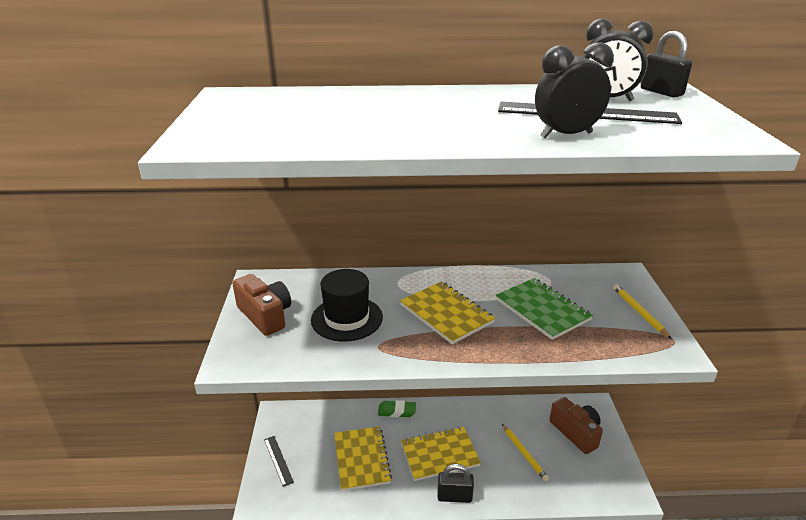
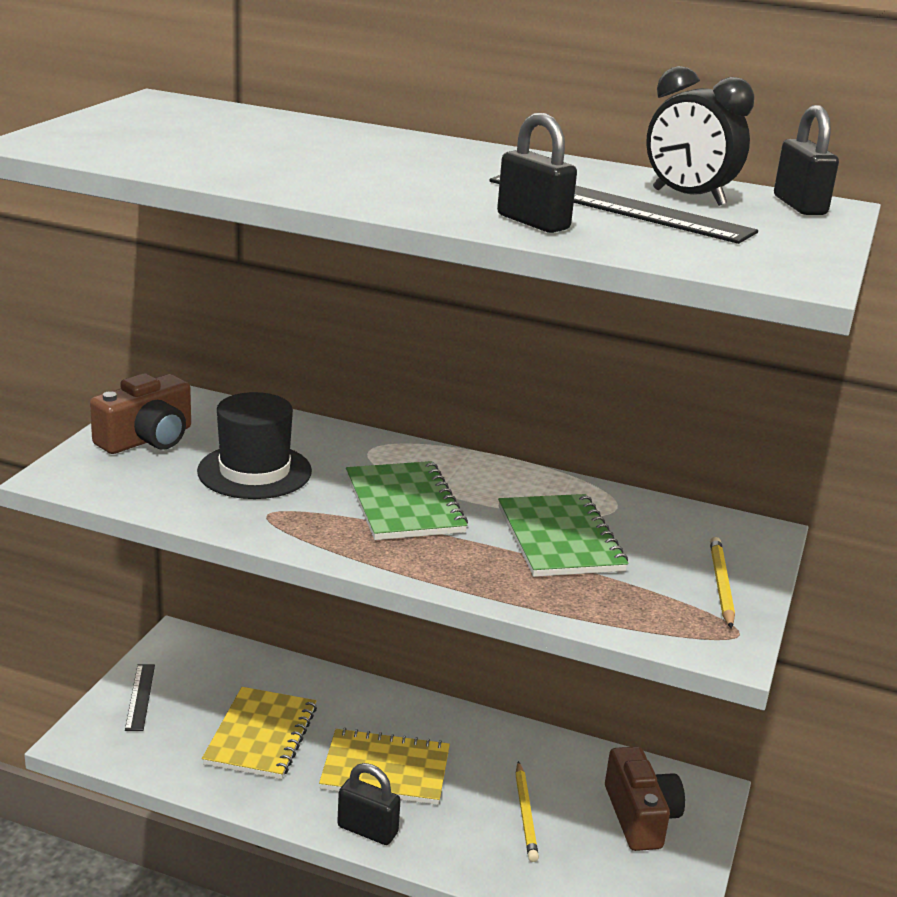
camera: 20 degrees right, 5 degrees down
(265, 315) = (147, 439): brown camera -> brown camera turned 60 degrees clockwise
(397, 411) = (360, 692): green eraser -> none
(446, 314) = (404, 504): yellow notebook -> green notebook
(566, 135) = (533, 222): black clock -> black padlock

